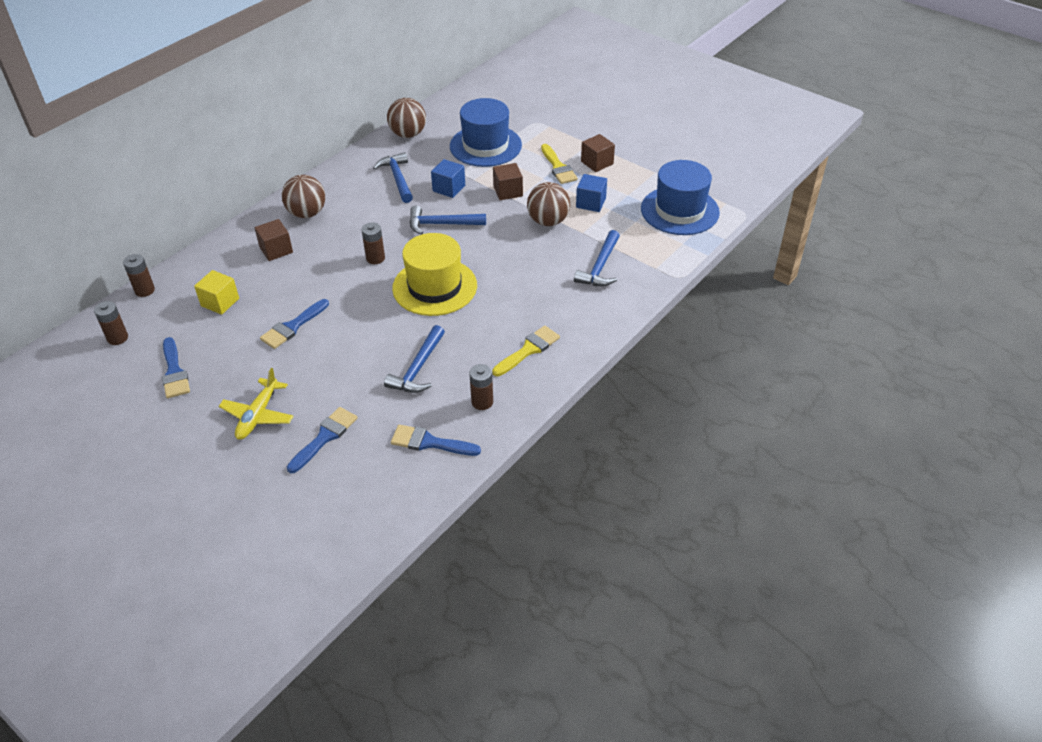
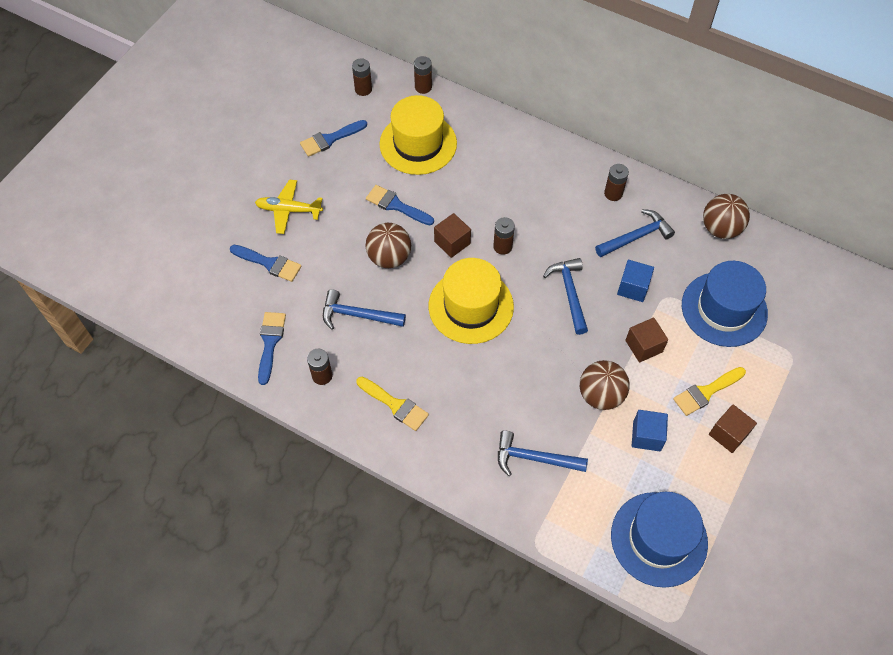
camera: 80 degrees right, 15 degrees up
(220, 302) = (418, 144): yellow cube -> yellow hat
(276, 250) = (497, 164): brown cube -> brown cube (452, 242)
(307, 213) = (557, 173): brown ball -> brown ball (389, 257)
(346, 184) = (613, 193): none -> brown battery

